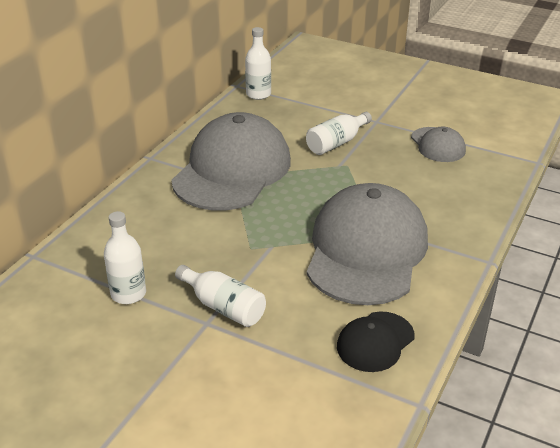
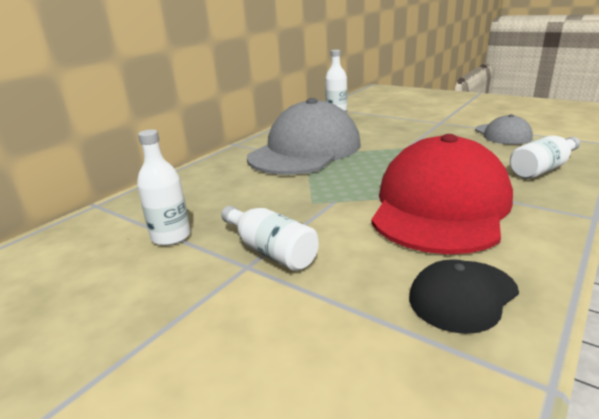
camera: 10 degrees right, 10 degrees down
(336, 143) = (404, 134): white bottle -> white bottle (542, 169)
(366, 250) = (440, 206): grey cap -> red cap

